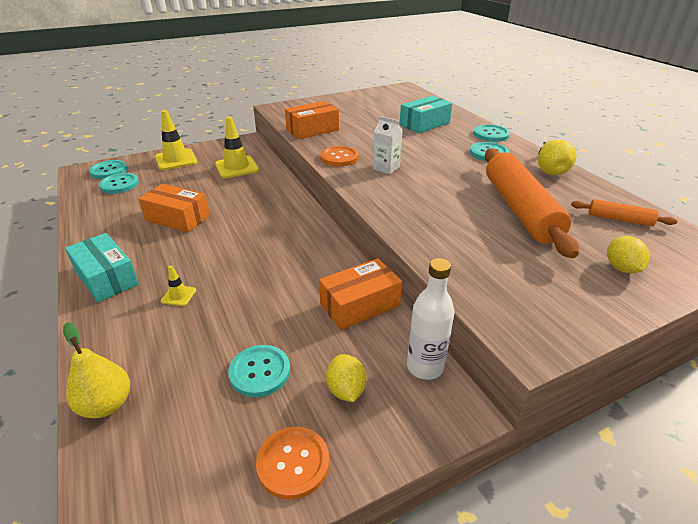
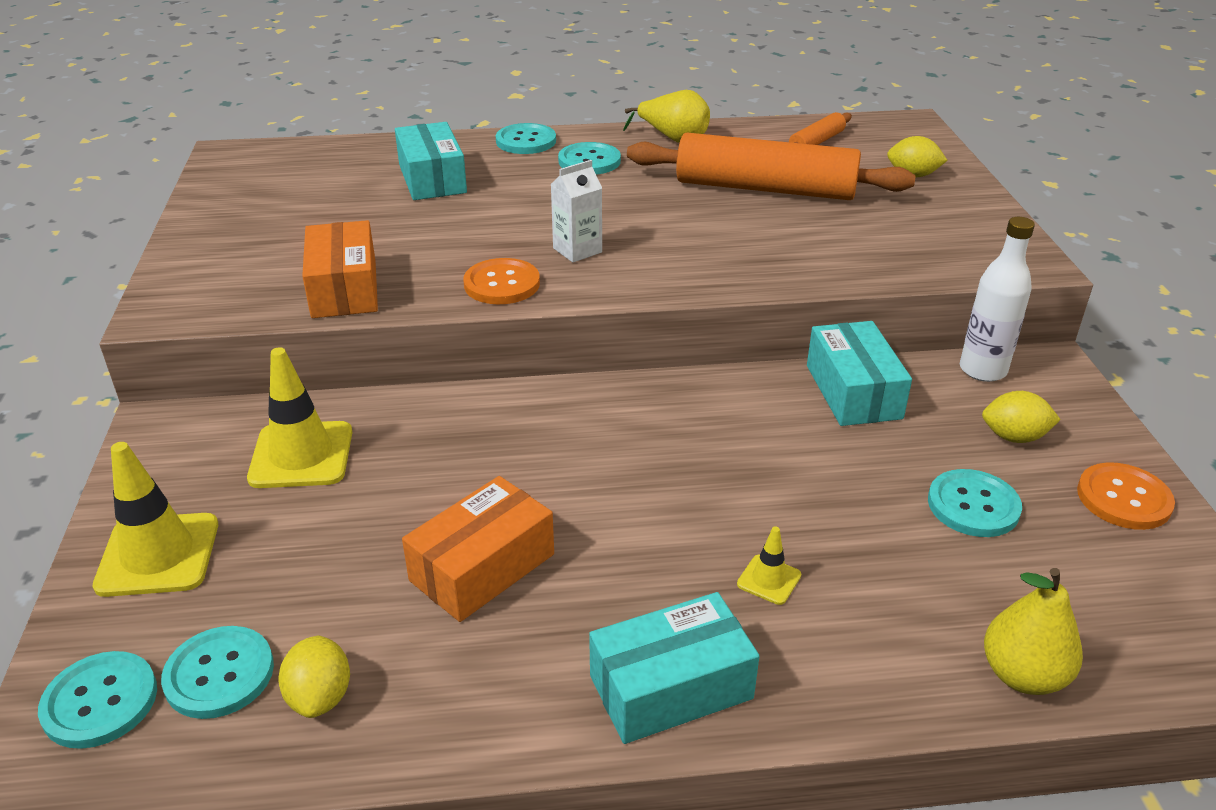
camera: 70 degrees left, 0 degrees up
(108, 203) = (320, 697): none -> yellow lemon
(360, 305) = (853, 391): orange box -> turquoise box

